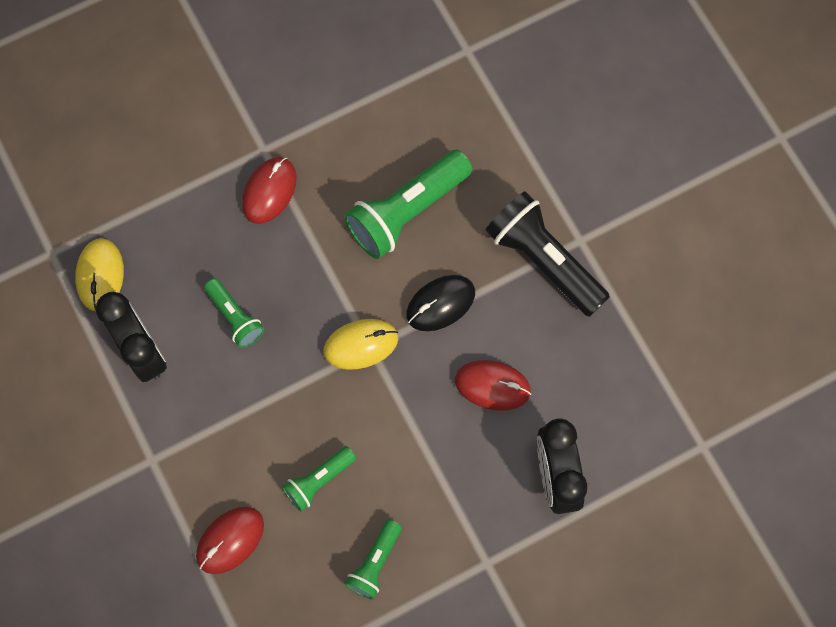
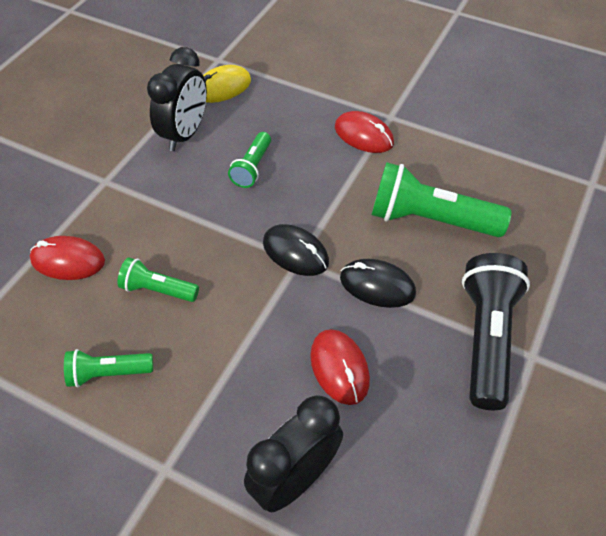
camera: 55 degrees right, 20 degrees down
(269, 191) = (364, 135): red mouse -> red mouse turned 45 degrees clockwise
(361, 344) = (295, 252): yellow mouse -> black mouse

